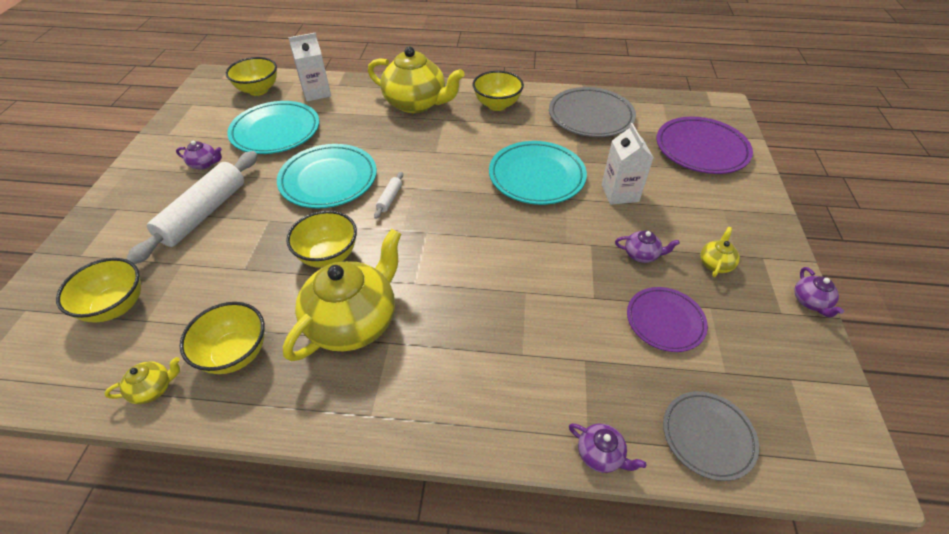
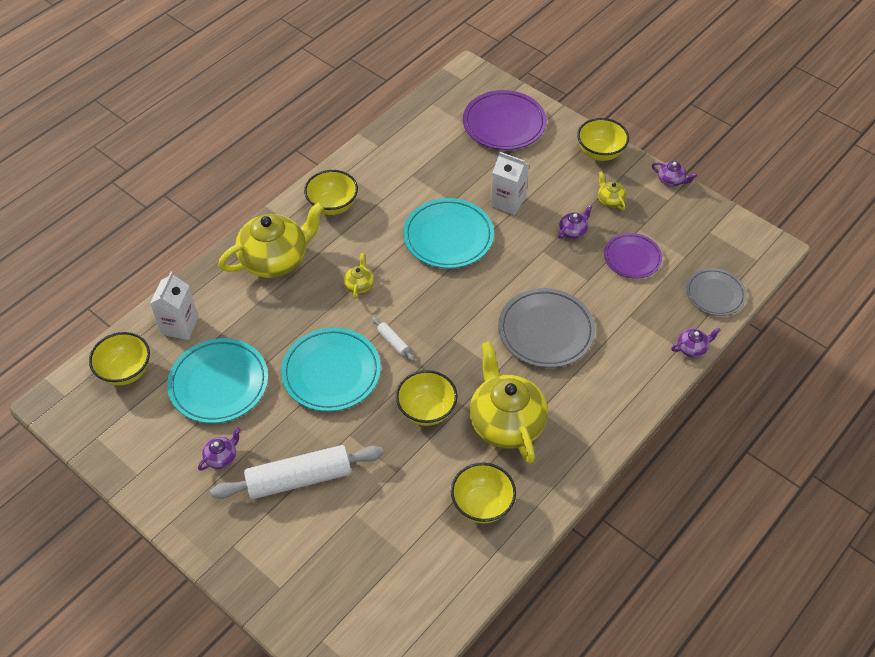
camera: 55 degrees left, 5 degrees up
(116, 306) = (370, 572): yellow bowl -> yellow bowl (600, 153)
(153, 388) = (477, 564): yellow teapot -> yellow teapot (359, 285)
(204, 213) = (299, 479): white rolling pin -> white rolling pin turned 75 degrees counterclockwise
(590, 116) = (407, 157): grey plate -> grey plate (546, 331)

